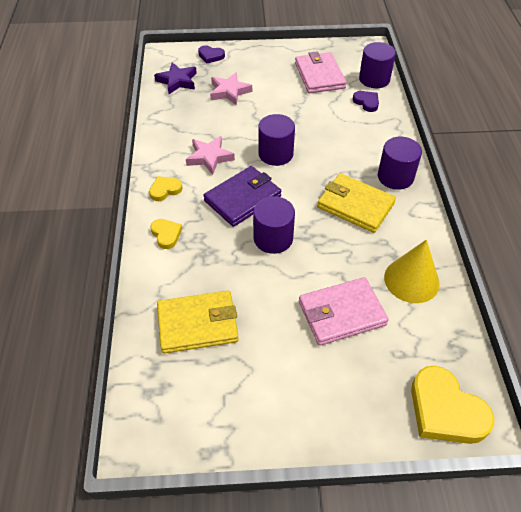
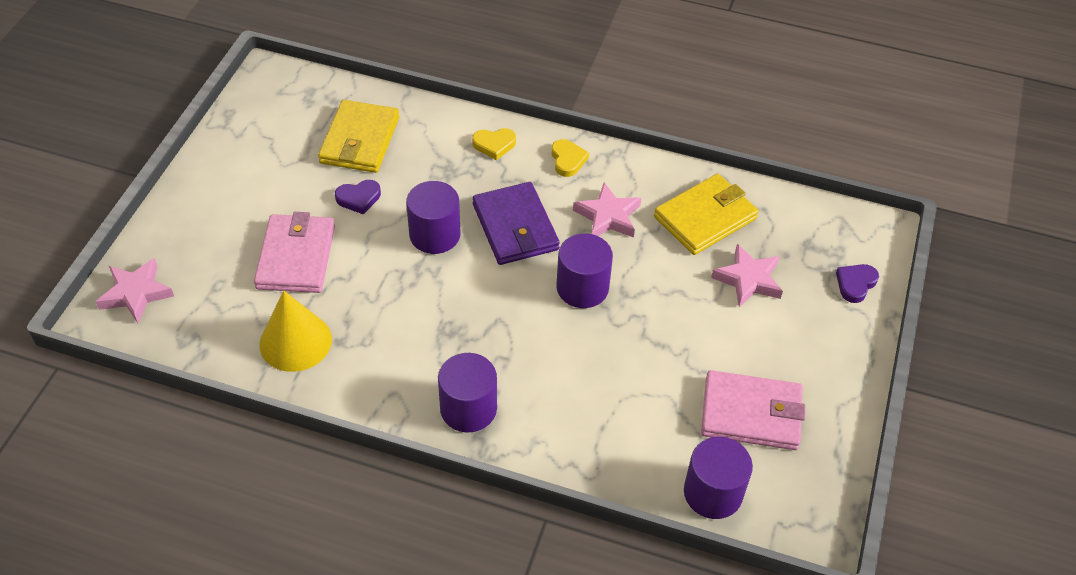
camera: 110 degrees right, 0 degrees up
(177, 81) = (797, 226): purple star -> none
(355, 205) = (441, 337): yellow wallet -> yellow wallet (705, 217)
(366, 102) = (652, 450): purple heart -> purple heart (358, 198)
(445, 410) = (136, 293): yellow heart -> pink star

